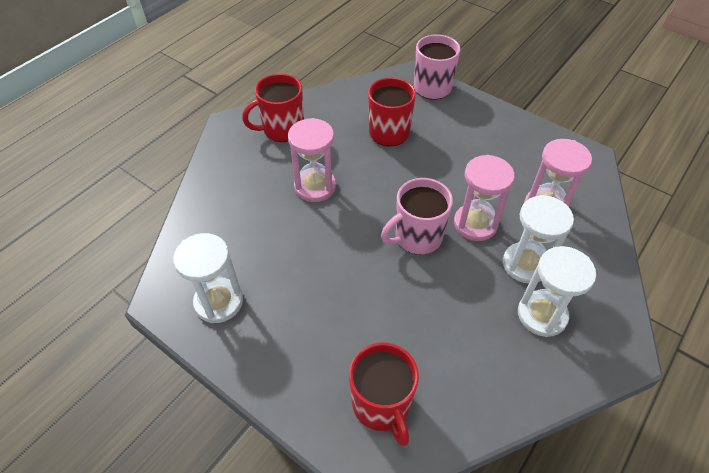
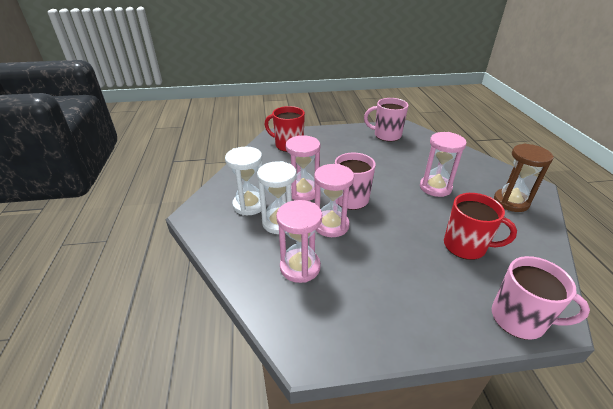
camera: 135 degrees right, 15 degrees down
(219, 302) = (386, 135): white hourglass -> pink mug
(282, 129) = (511, 202): red mug -> brown hourglass
(459, 287) = (303, 192): none -> pink hourglass

